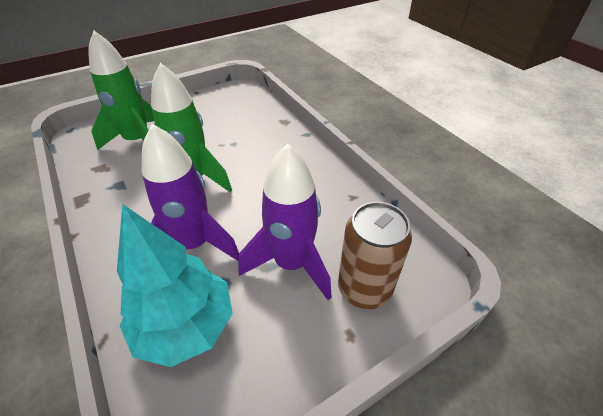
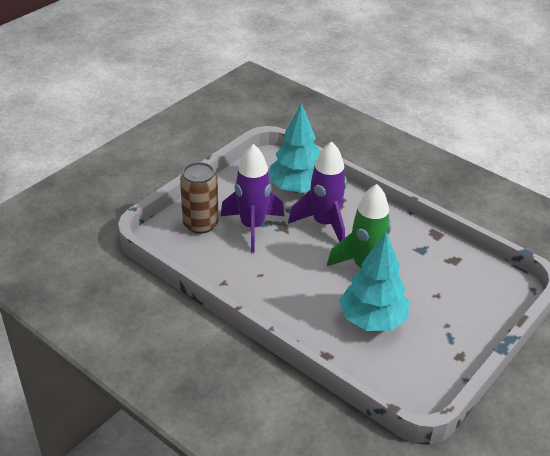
camera: 160 degrees right, 5 degrees down
(138, 141) = (452, 292): green rocket -> none
(228, 135) = (372, 320): none -> turquoise tree

